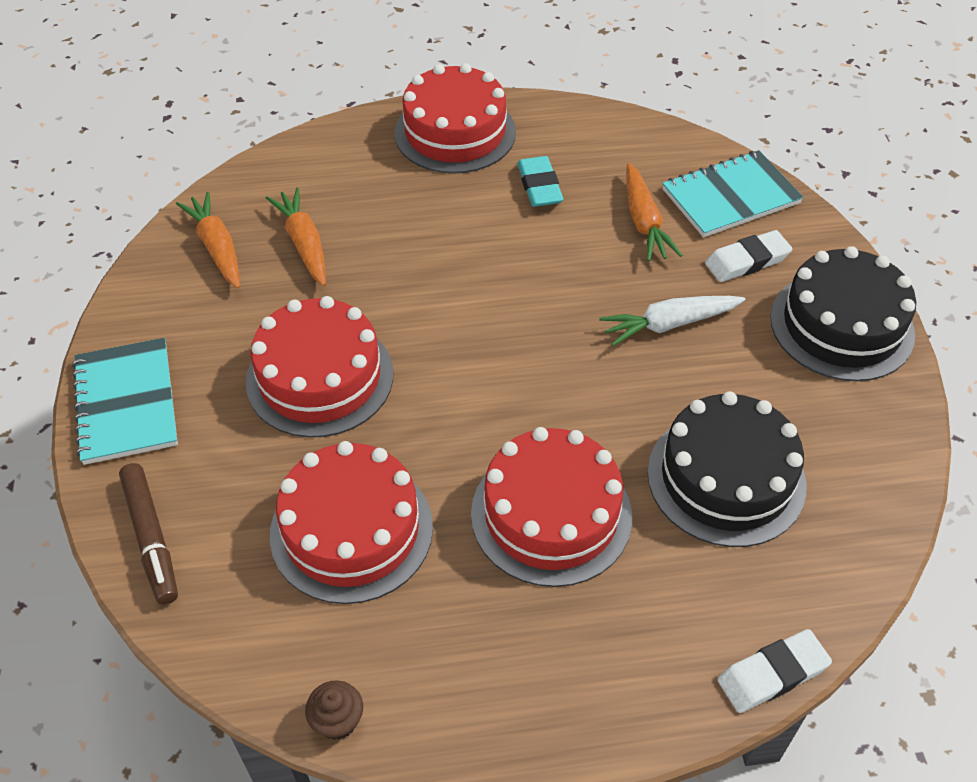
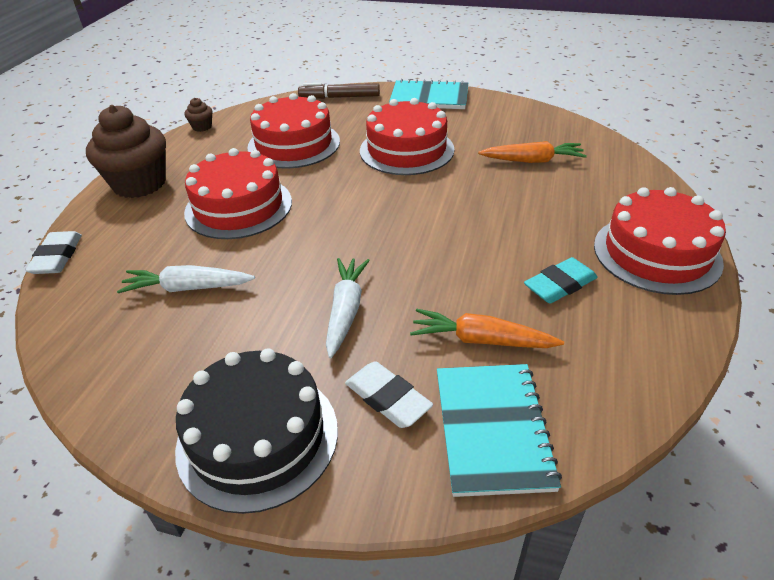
camera: 115 degrees right, 10 degrees down
(217, 247) = (542, 131): orange carrot -> none
(539, 186) = (560, 285): turquoise eraser -> turquoise eraser turned 45 degrees counterclockwise
(561, 695) = (139, 184): none -> brown cupcake
(726, 478) = (188, 288): black cake -> white carrot
(747, 261) = (388, 398): white eraser -> white eraser turned 45 degrees counterclockwise

